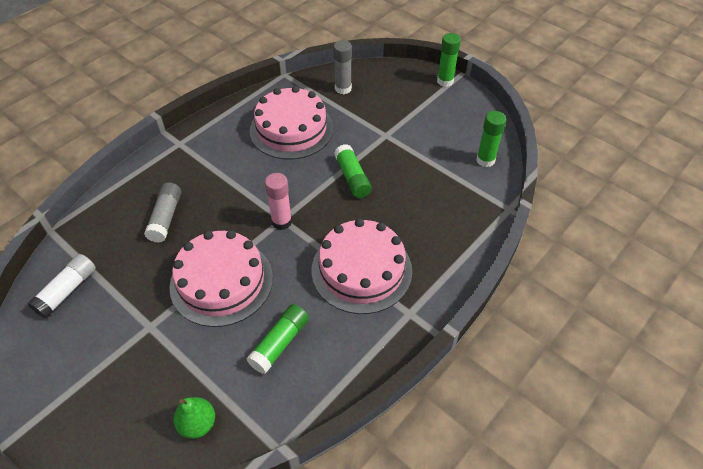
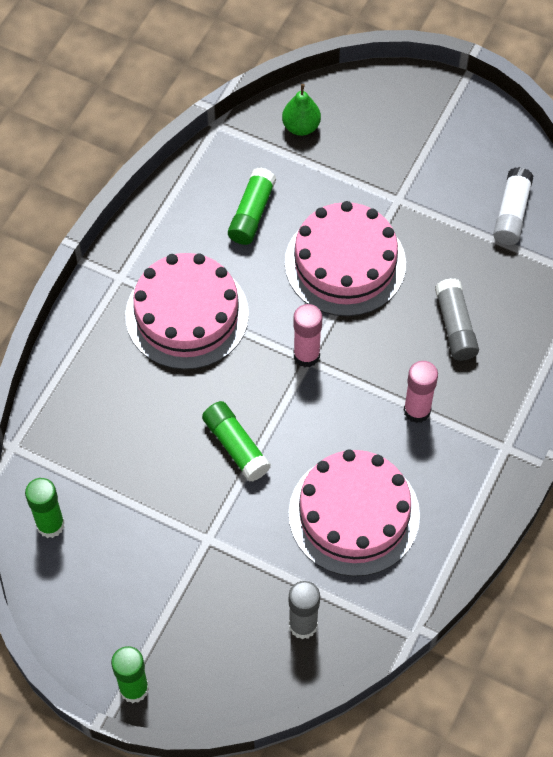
camera: 165 degrees right, 10 degrees up
(223, 173) = (417, 411): none -> pink glue stick

